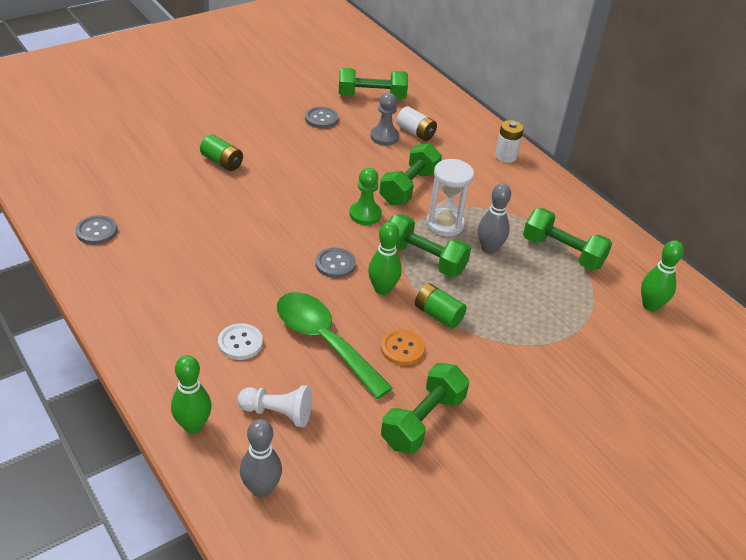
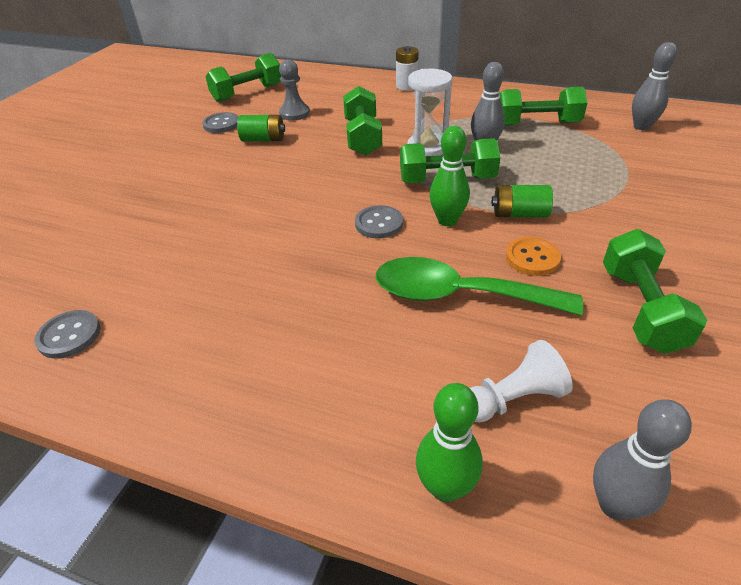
camera: 30 degrees left, 0 degrees up
(222, 162) = (159, 197): green battery -> green battery (263, 139)
(240, 343) = (380, 351): white button -> none
(365, 214) = (352, 172): green pawn -> none
(415, 132) = (317, 100): white battery -> none
(650, 306) = (641, 126): green bowling pin -> grey bowling pin

